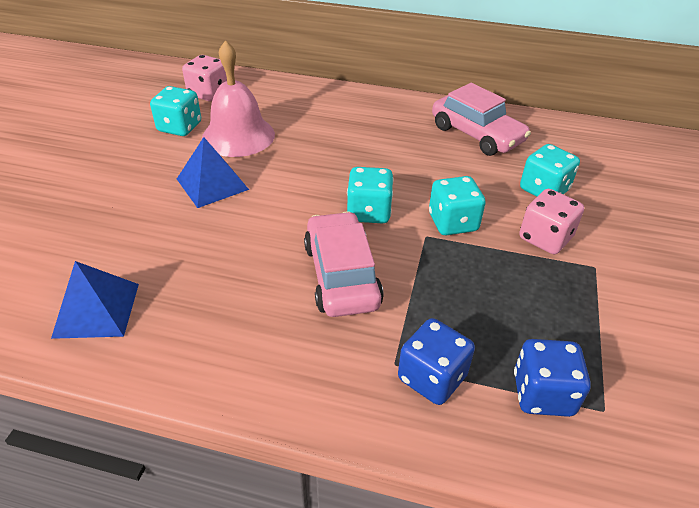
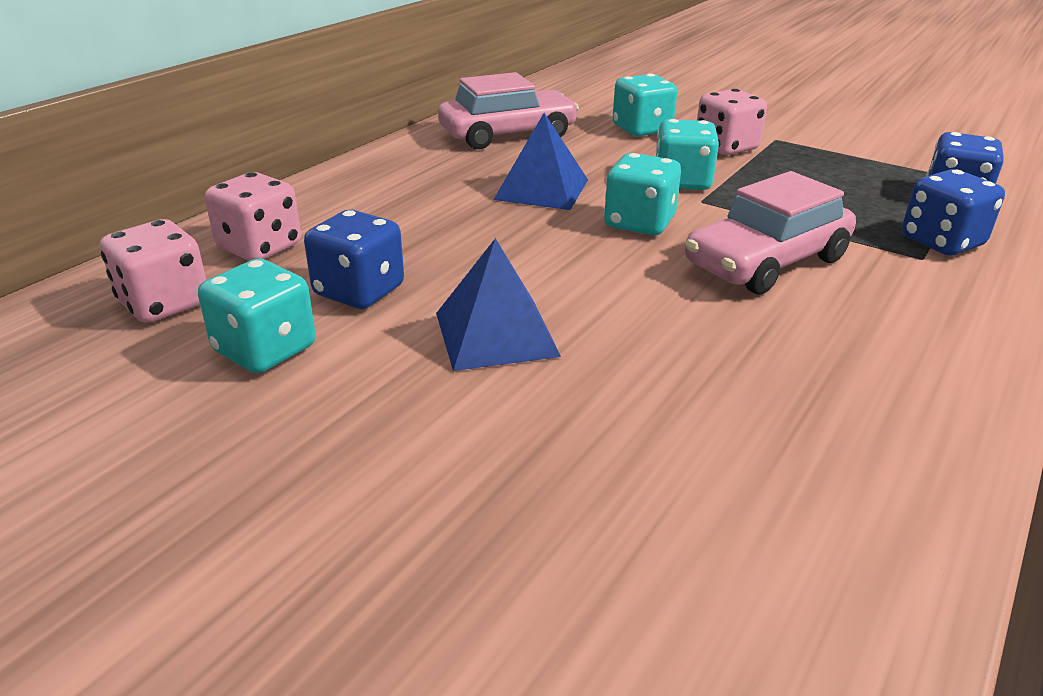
camera: 70 degrees left, 10 degrees down
(96, 310) = (821, 494): blue pyramid -> blue pyramid (541, 189)
(238, 136) = (359, 291): pink bell -> blue dice
(269, 98) = (260, 247): none -> pink dice
(341, 275) = (766, 262): pink car -> pink car turned 45 degrees counterclockwise

